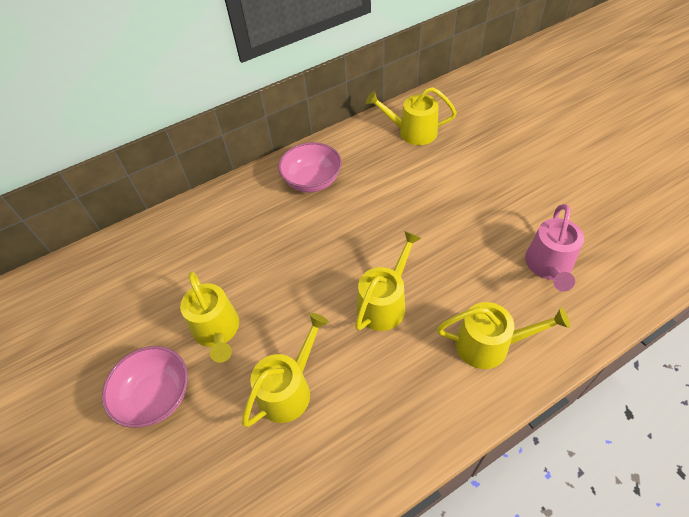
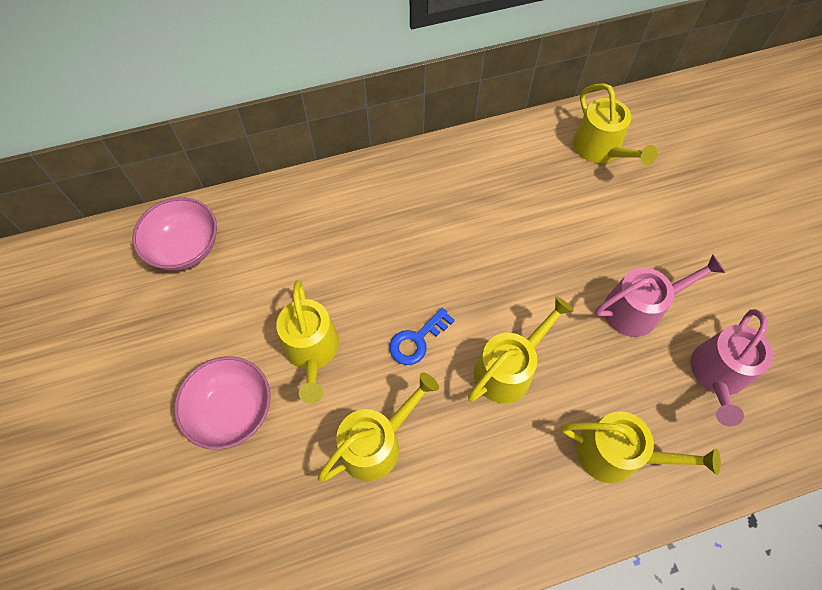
camera: 10 degrees right, 10 degrees up
(304, 300) = (417, 340): none -> blue key
(312, 181) = (461, 186): pink bowl -> pink bowl (185, 248)
(412, 132) = (600, 149): yellow watering can -> yellow watering can turned 135 degrees counterclockwise
(474, 234) = (638, 309): none -> pink watering can

